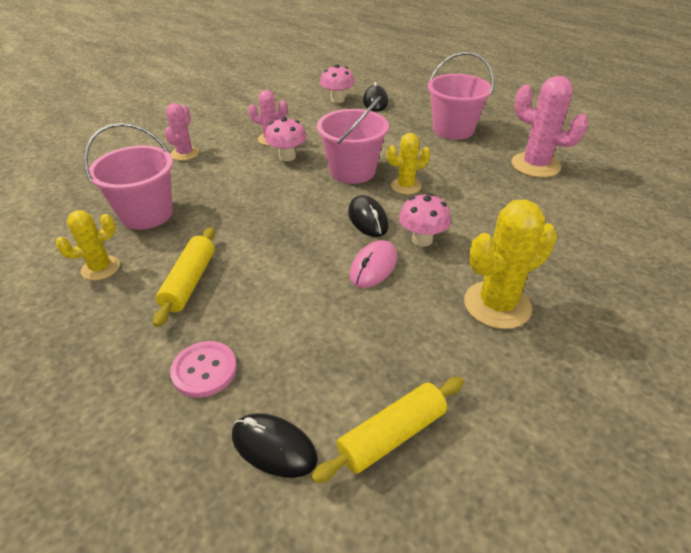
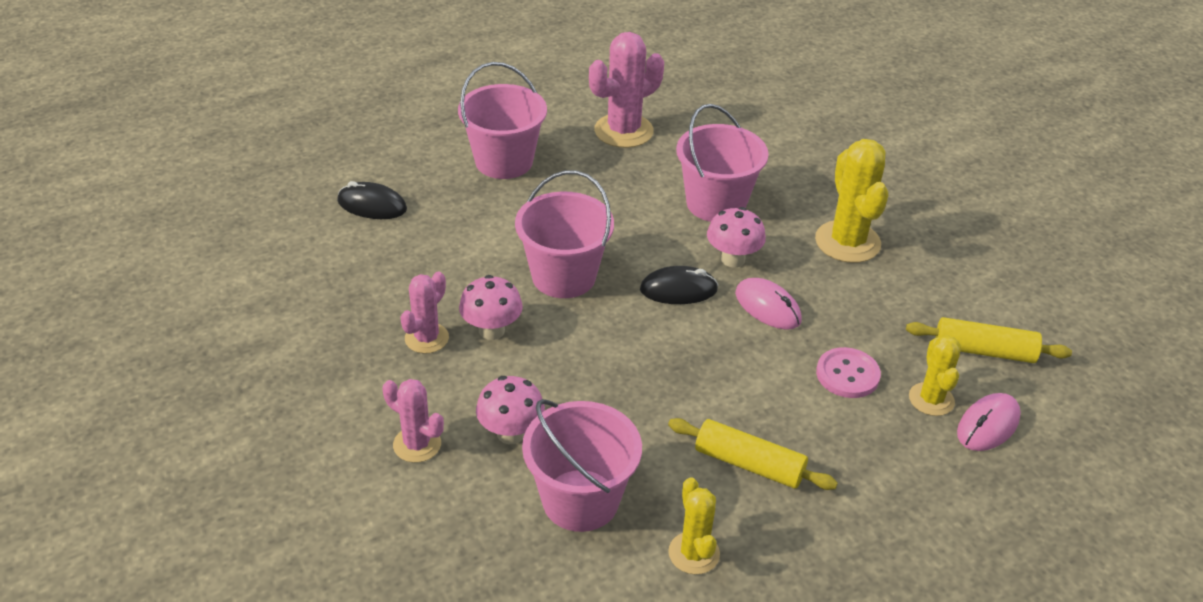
camera: 75 degrees left, 0 degrees up
(204, 370) = (892, 463): pink button -> pink button (847, 374)
(274, 447) = (988, 425): black mouse -> pink mouse
(337, 100) = (336, 241): pink mushroom -> pink mushroom (511, 433)
(392, 435) = (984, 351): yellow rolling pin -> yellow rolling pin turned 60 degrees counterclockwise
(406, 186) = (621, 241): yellow cactus -> yellow cactus (931, 399)
(486, 220) = (716, 203): none -> pink bucket

